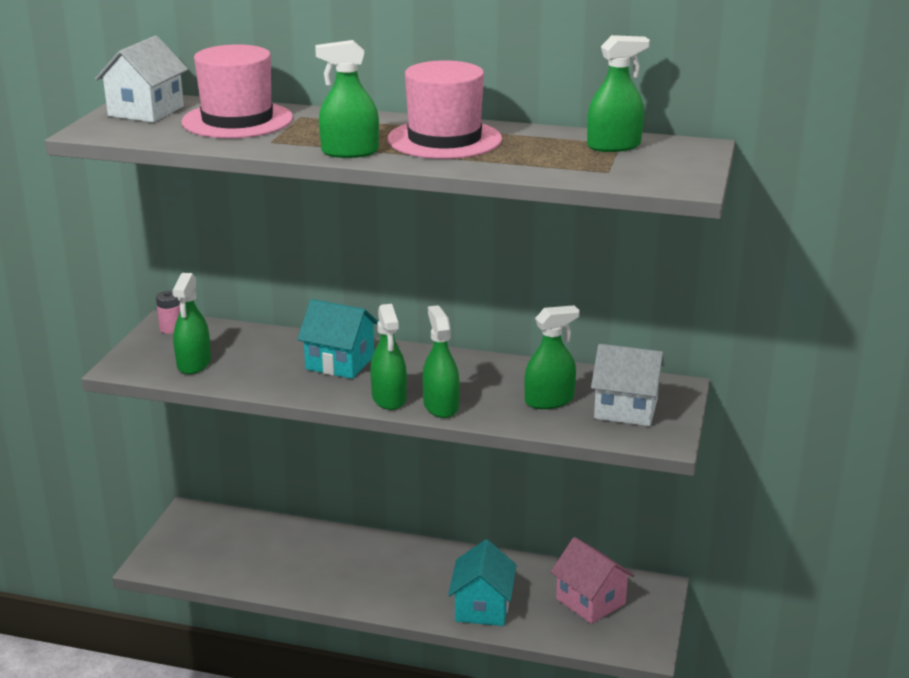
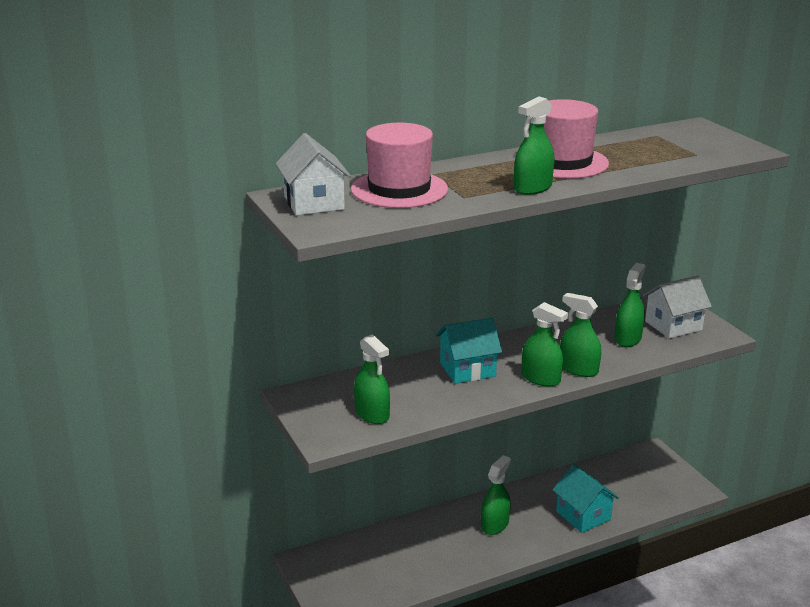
camera: 40 degrees left, 0 degrees up
(171, 328) = (304, 397): pink battery -> none
(590, 601) = (632, 478): pink house -> none
(614, 146) = (658, 138): green spray bottle -> green spray bottle (495, 524)

